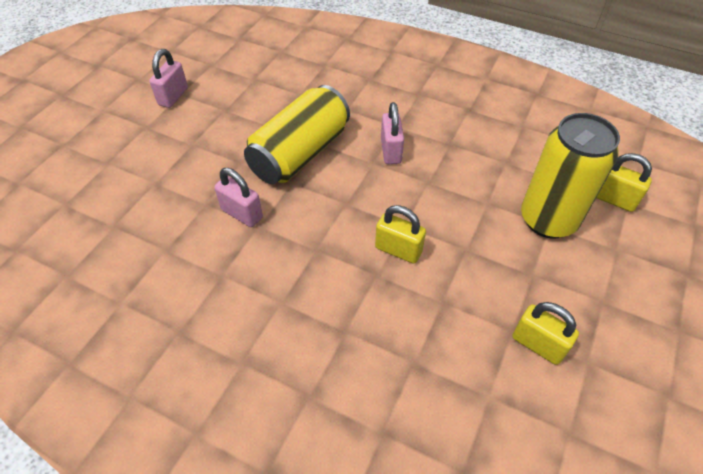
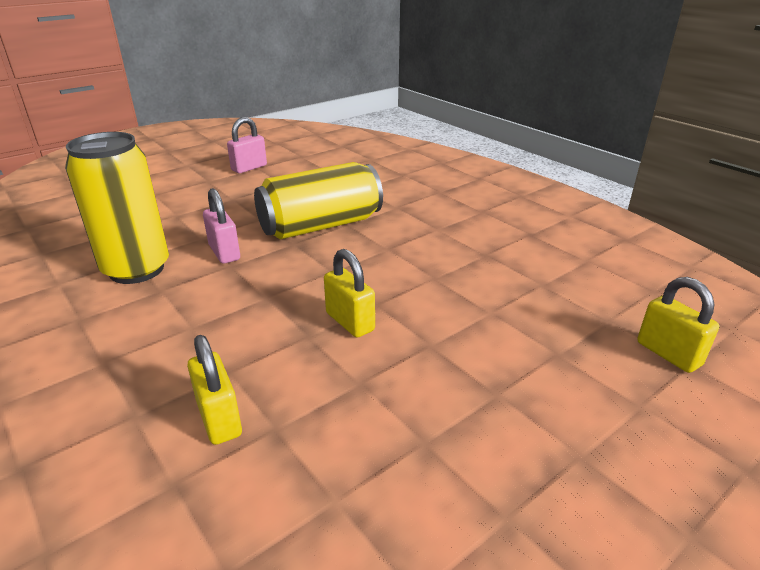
camera: 25 degrees right, 20 degrees down
(391, 151) = (413, 244): pink padlock -> none
(538, 344) = (447, 469): yellow padlock -> yellow padlock (219, 419)
(548, 220) = (558, 348): yellow can -> yellow can (136, 269)

